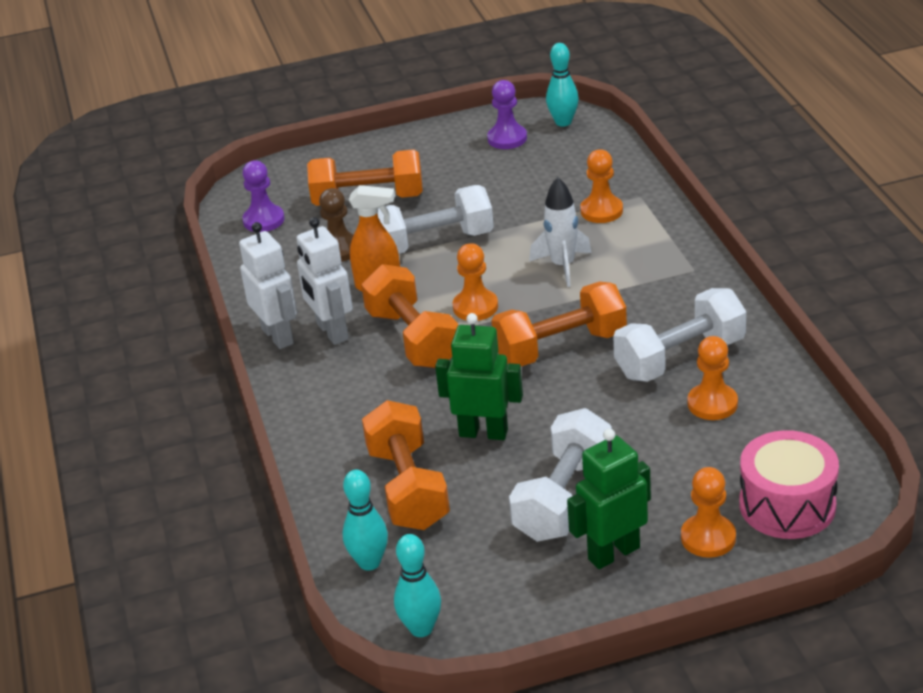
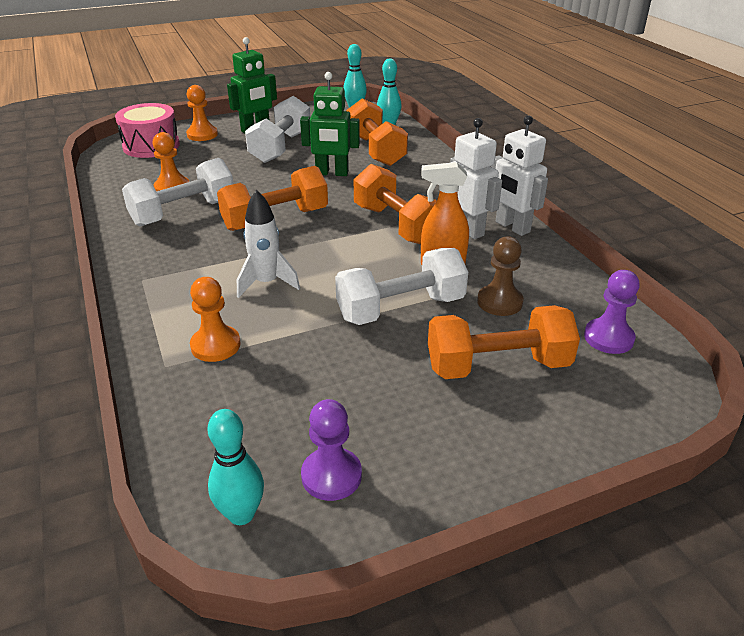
camera: 170 degrees right, 0 degrees up
(475, 307) = (348, 248): orange pawn -> none

